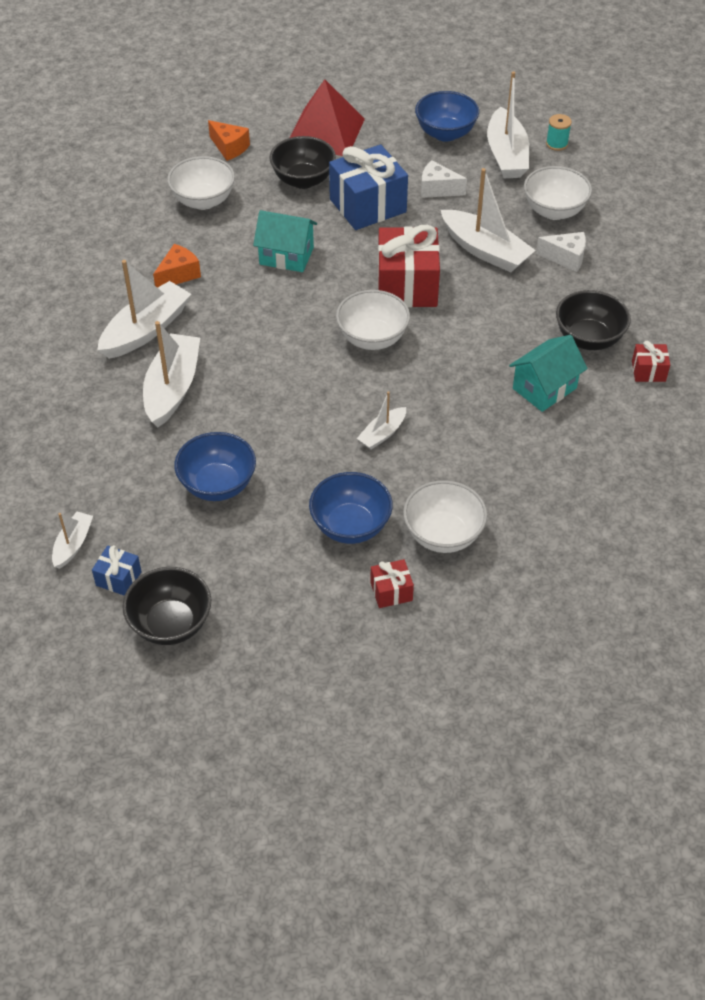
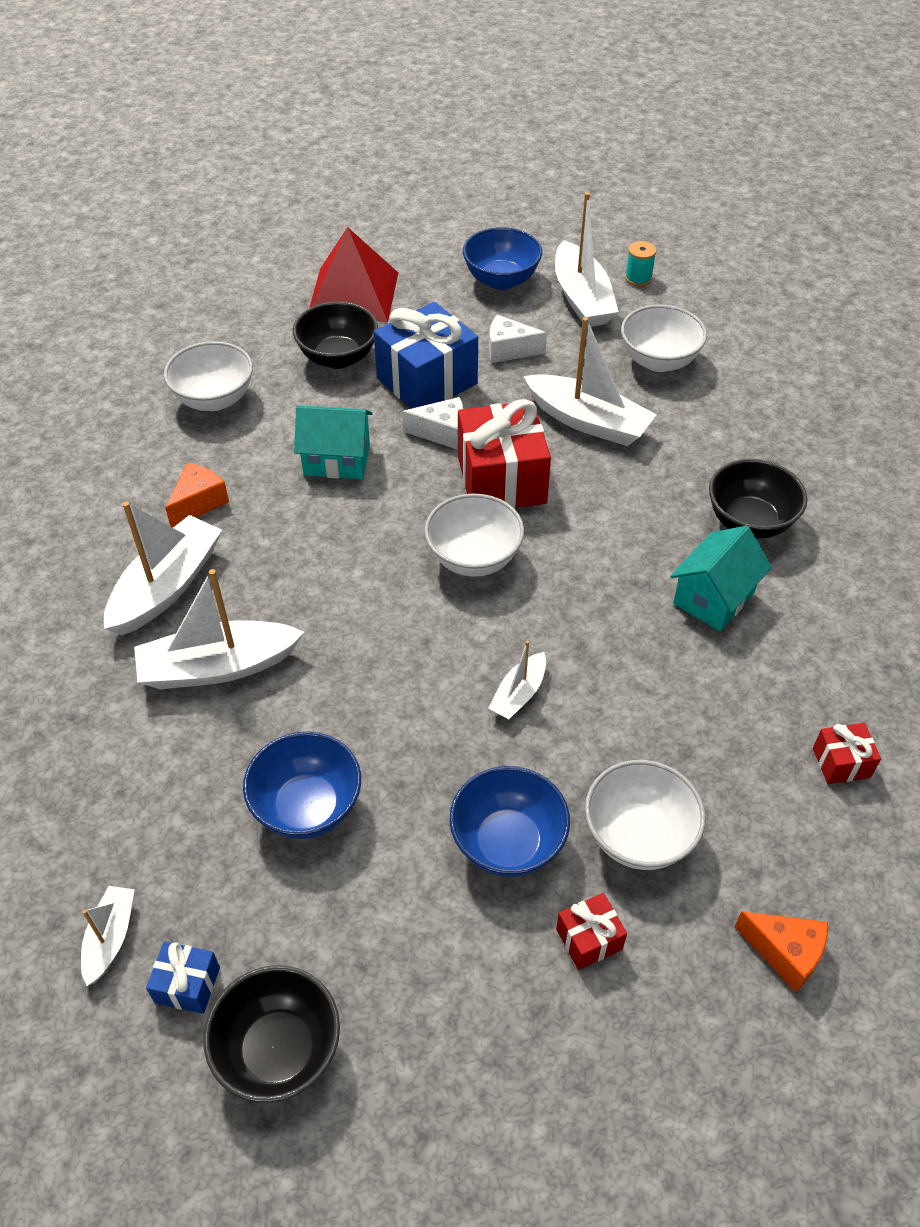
camera: 10 degrees left, 0 degrees up
(172, 388) = (218, 667): white boat -> white boat turned 105 degrees counterclockwise
(229, 148) = (236, 327): orange cheese -> orange cheese (785, 953)
(566, 258) = (690, 419): white cheese -> white cheese (442, 433)
(648, 371) = (837, 556): red gift -> red gift (841, 762)

